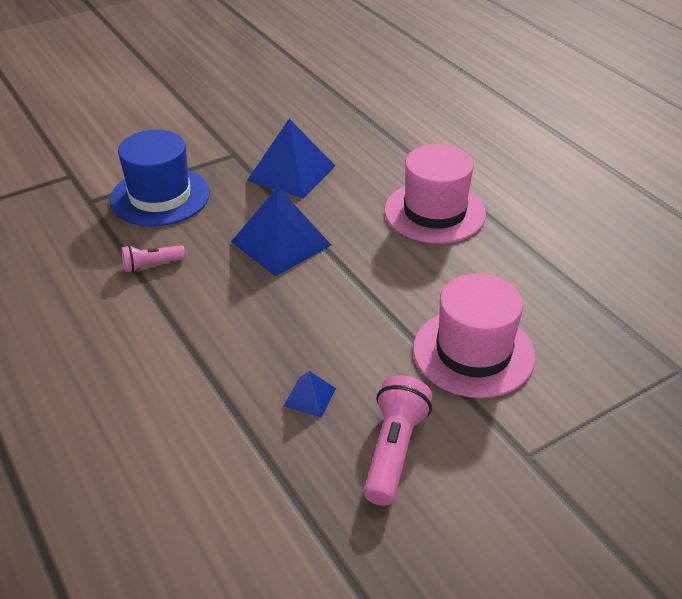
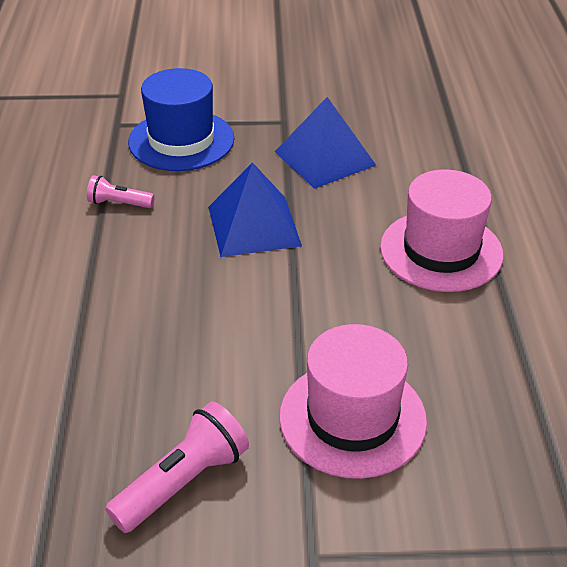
camera: 30 degrees right, 0 degrees up
(309, 397) = (150, 390): blue pyramid -> none

